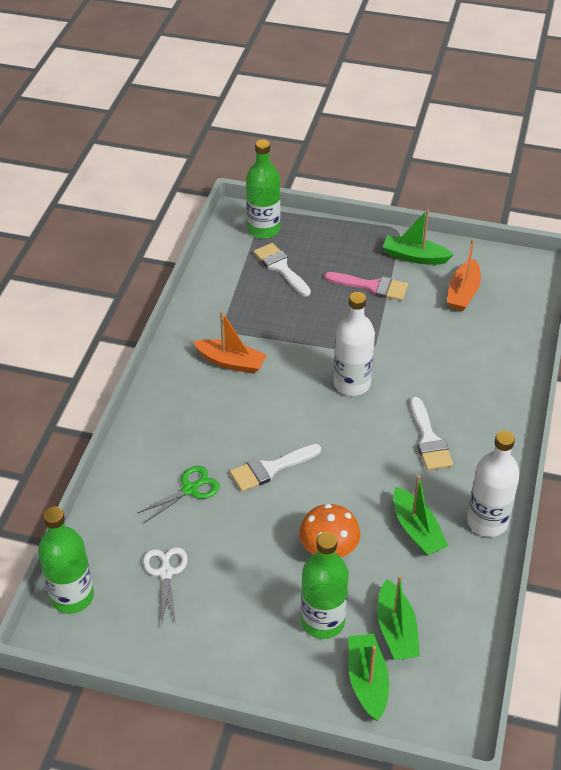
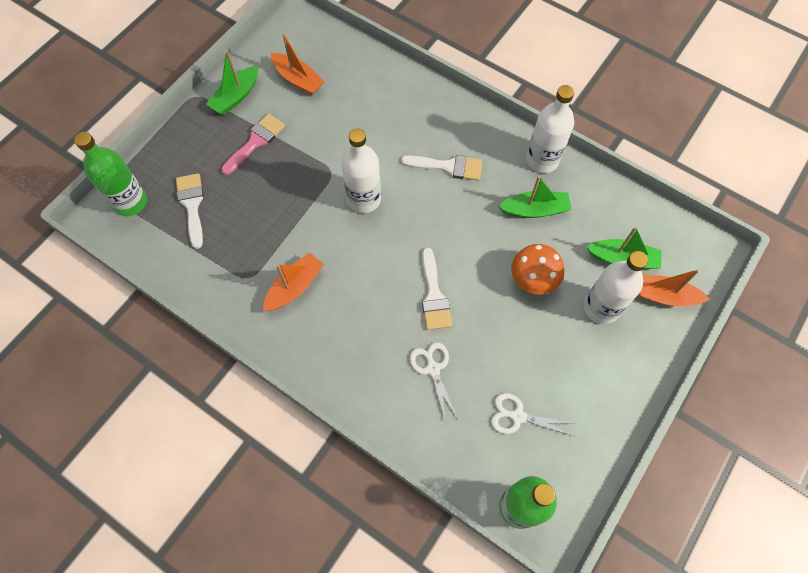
camera: 70 degrees left, 20 degrees up
(190, 489) = (433, 369): green scissors -> white scissors
(280, 268) = (192, 205): white brush -> white brush turned 90 degrees clockwise
(323, 621) = (601, 308): green bottle -> white bottle
(367, 681) = (662, 295): green boat -> orange boat

